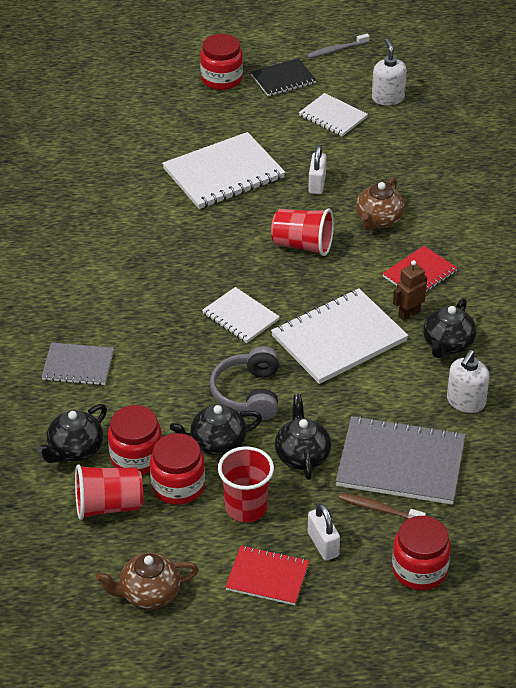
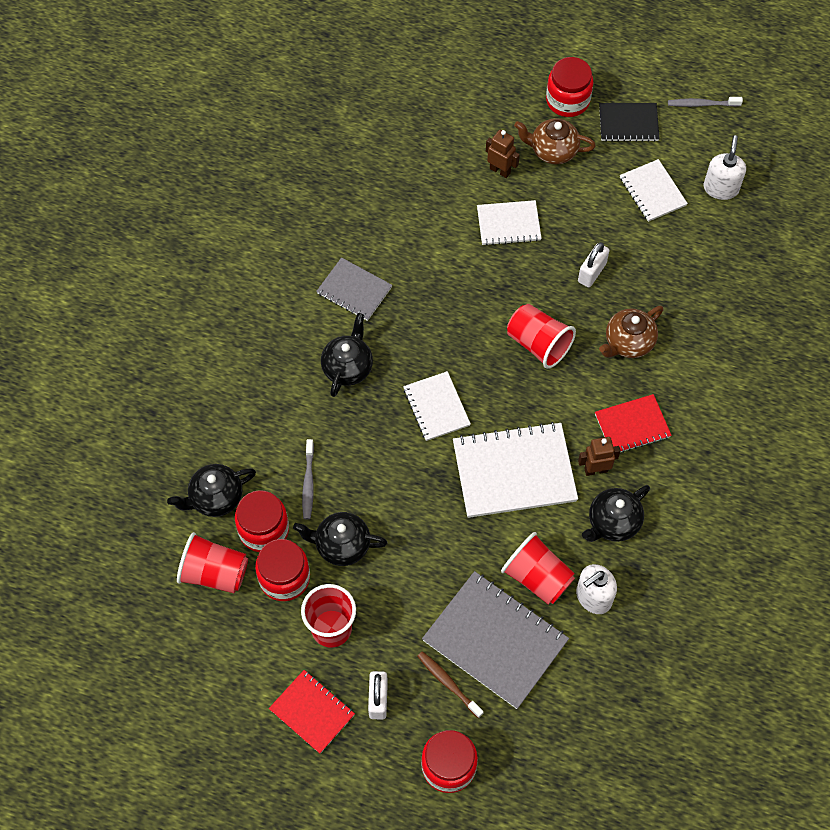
camera: 25 degrees right, 20 degrees up
(78, 365) = (263, 403): grey notebook -> grey notebook (354, 290)
(149, 594) = (203, 683): brown teapot -> brown teapot (553, 151)
(157, 409) = (308, 483): none -> grey toothbrush
(193, 140) = (500, 170): none -> brown robot
(223, 173) = (508, 224): white notebook -> white notebook, size x0.58
(248, 394) = (398, 500): grey headphones -> none
(302, 456) = (410, 593): black teapot -> black teapot (348, 367)
(408, 405) = (537, 577): none -> red cup

